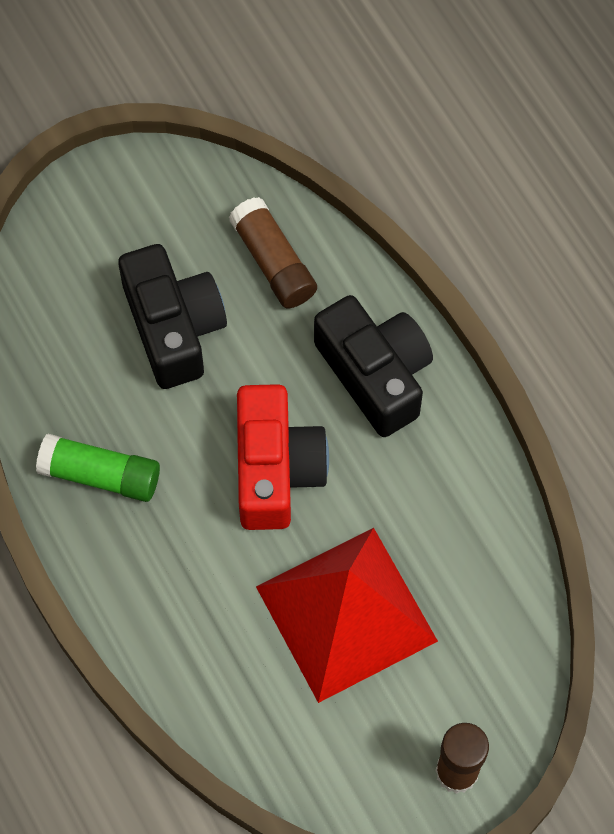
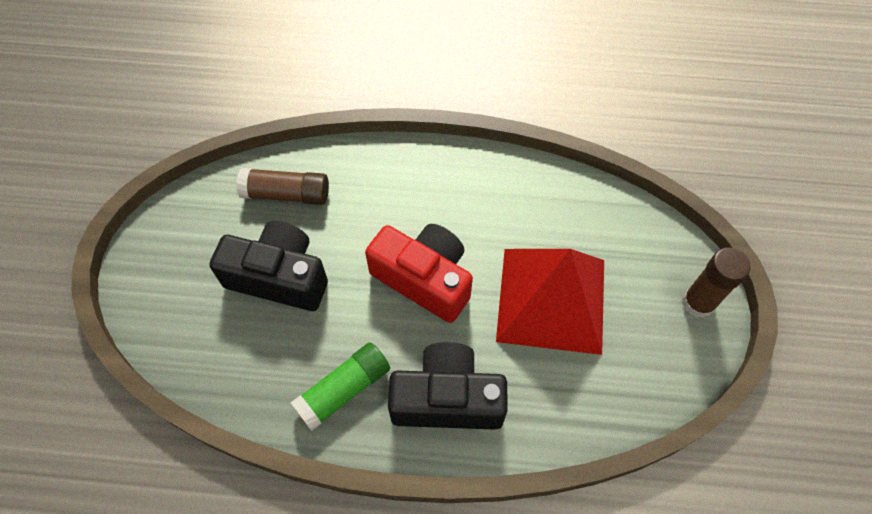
camera: 55 degrees left, 5 degrees down
(375, 374) = (406, 186): black camera -> black camera (447, 399)

